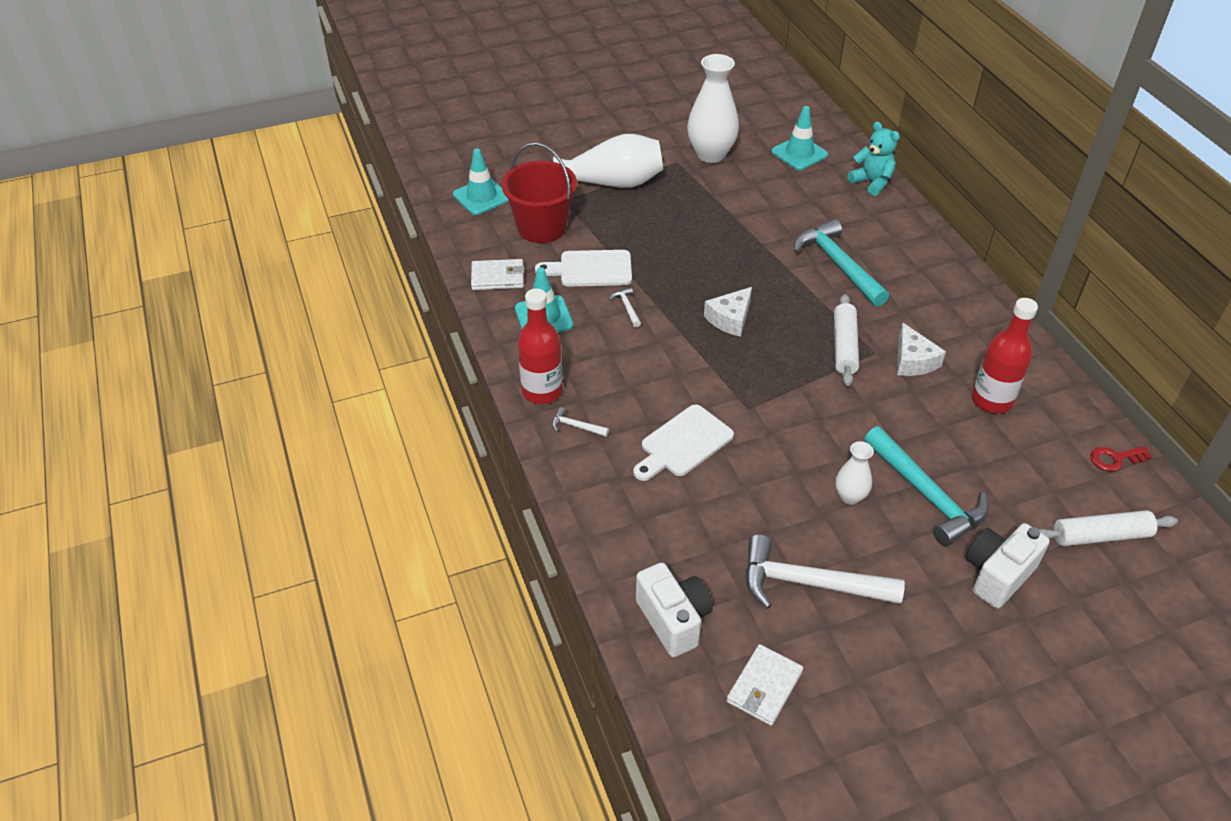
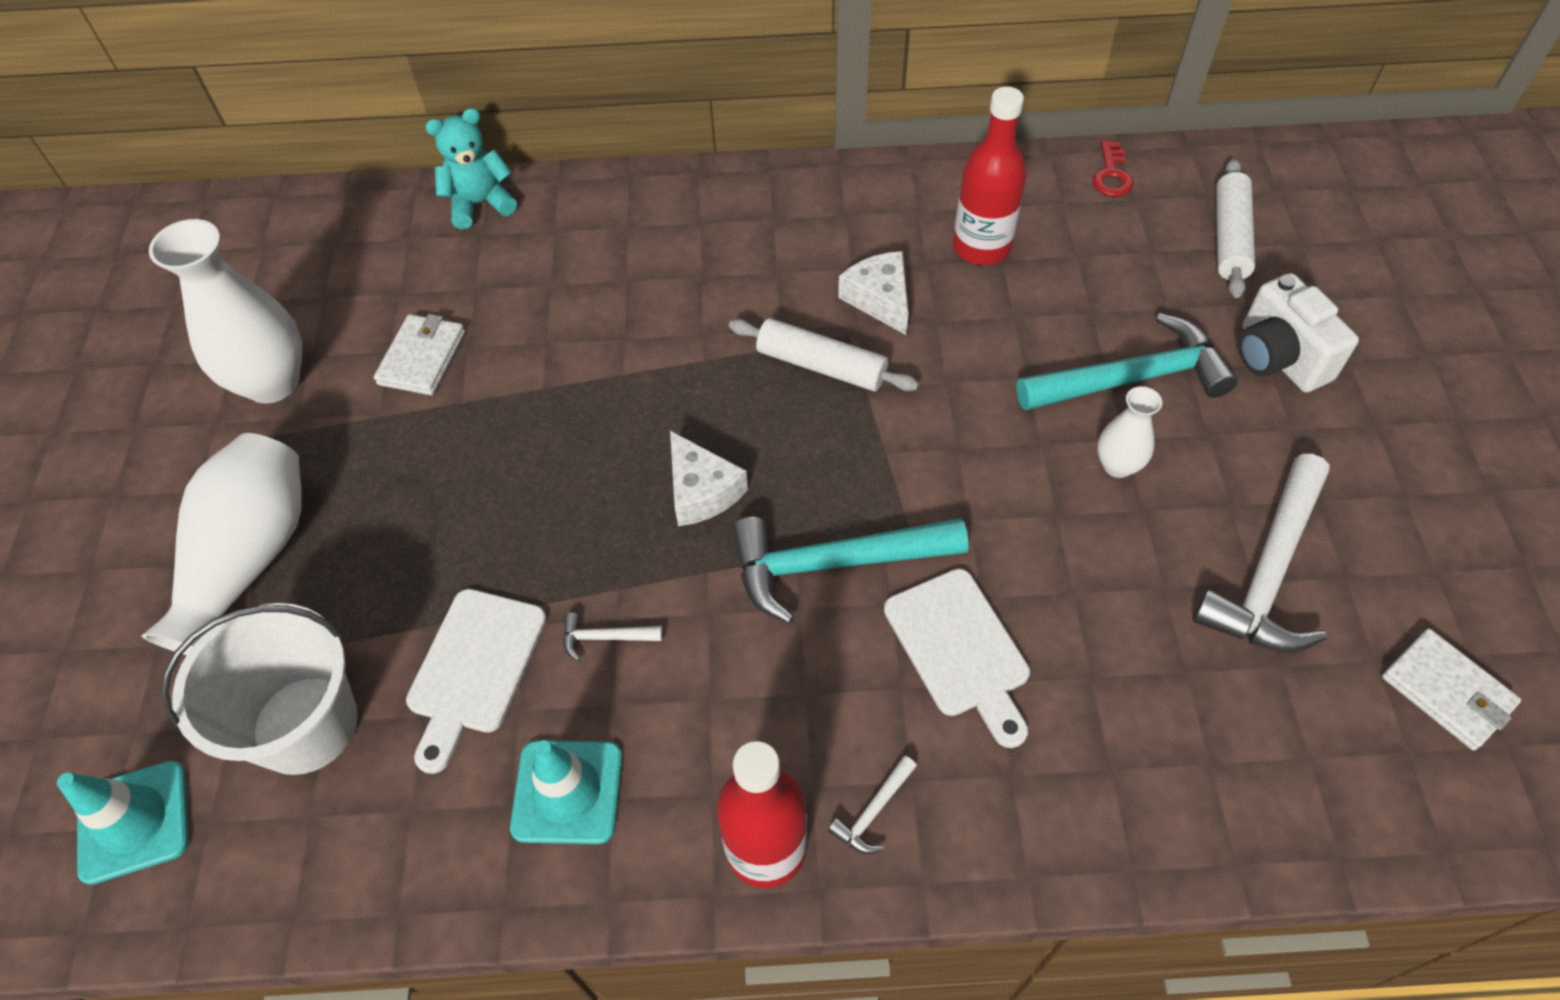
camera: 70 degrees left, 10 degrees up
(498, 277) = (410, 852): white wallet -> white wallet (422, 358)
(542, 227) = (305, 725): red bucket -> white bucket
(673, 620) = (1319, 778): white camera -> none
(799, 153) = (353, 264): turquoise traffic cone -> none
(837, 264) = (642, 310): turquoise hammer -> turquoise hammer (833, 564)
(913, 361) = (879, 299): white cheese -> white cheese turned 120 degrees counterclockwise

